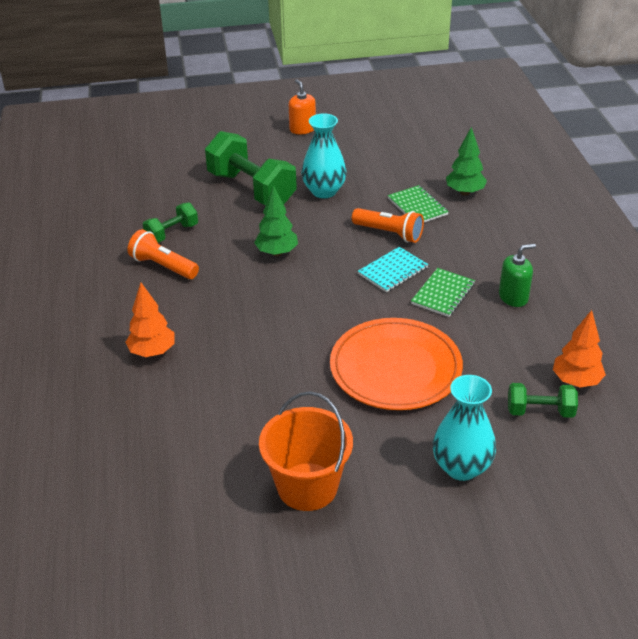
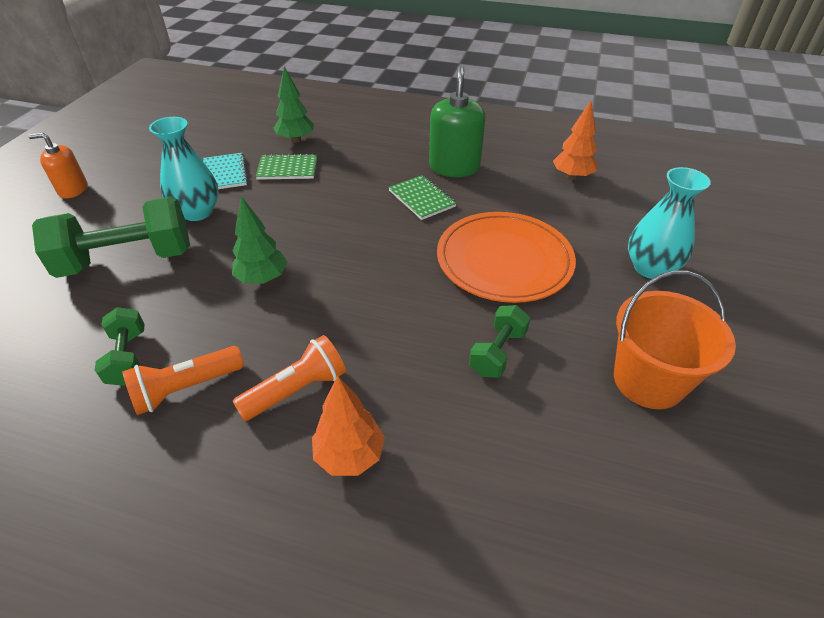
camera: 65 degrees left, 5 degrees up
(389, 233) = (309, 197): orange flashlight -> orange flashlight (296, 390)
(393, 271) = (366, 214): turquoise notebook -> turquoise notebook (225, 173)
(513, 297) = (454, 167): green soap dispenser -> green soap dispenser, size x1.62
(540, 411) = (598, 205): green dumbbell -> green dumbbell (497, 352)

